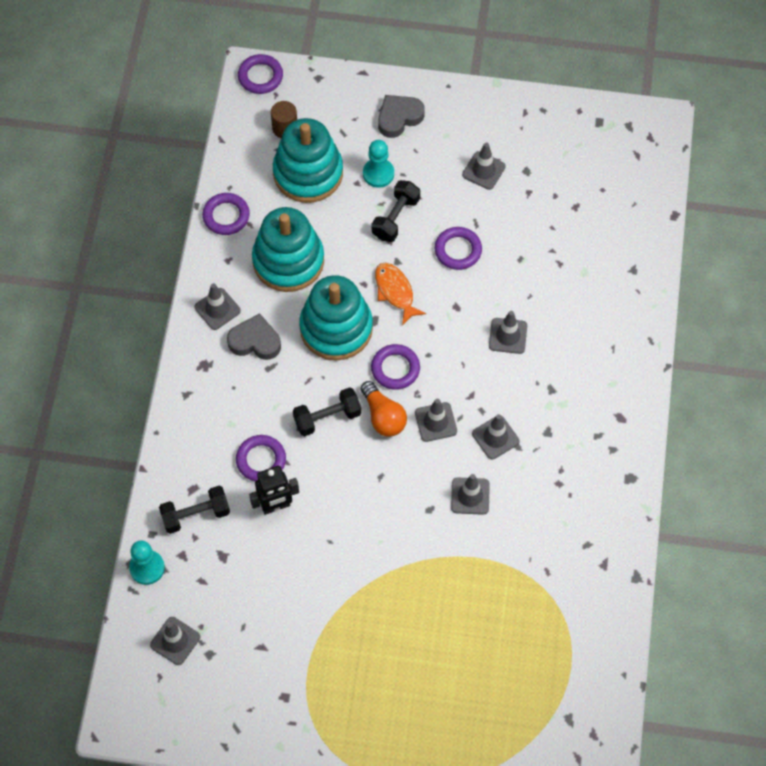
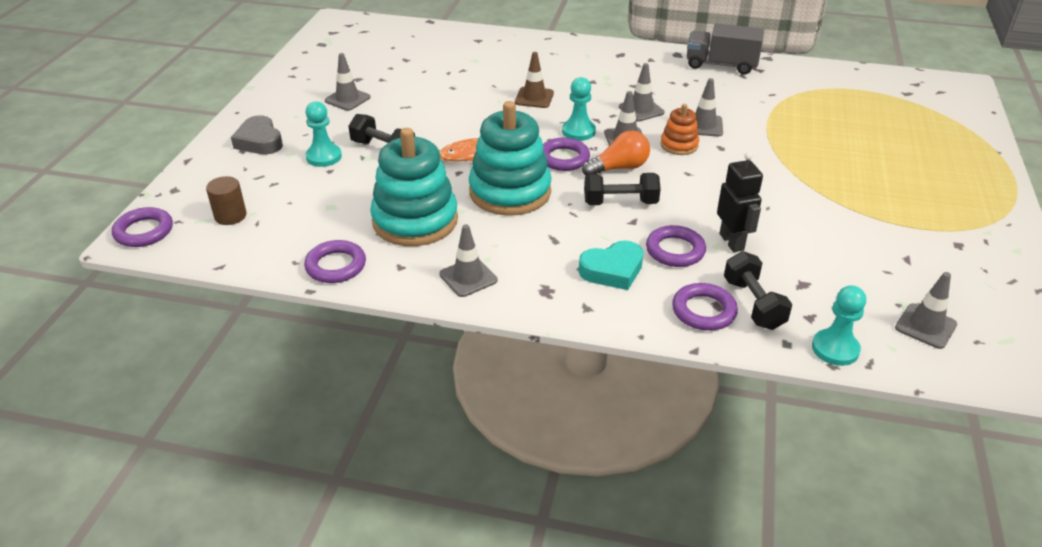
camera: 85 degrees left, 25 degrees down
(232, 412) = (612, 270): none -> turquoise heart
(255, 341) = (518, 249): grey heart -> none
(308, 173) = (301, 202): turquoise stacking toy -> none
(327, 418) = (620, 202): black dumbbell -> black dumbbell turned 75 degrees counterclockwise
(429, 471) = (679, 145): none -> orange stacking toy
(445, 380) = (578, 131): none -> turquoise pawn
(458, 250) = (434, 117): purple ring -> purple ring (703, 311)
(508, 336) = (534, 98): grey traffic cone -> brown traffic cone
(609, 524) = (721, 65): none -> grey truck

